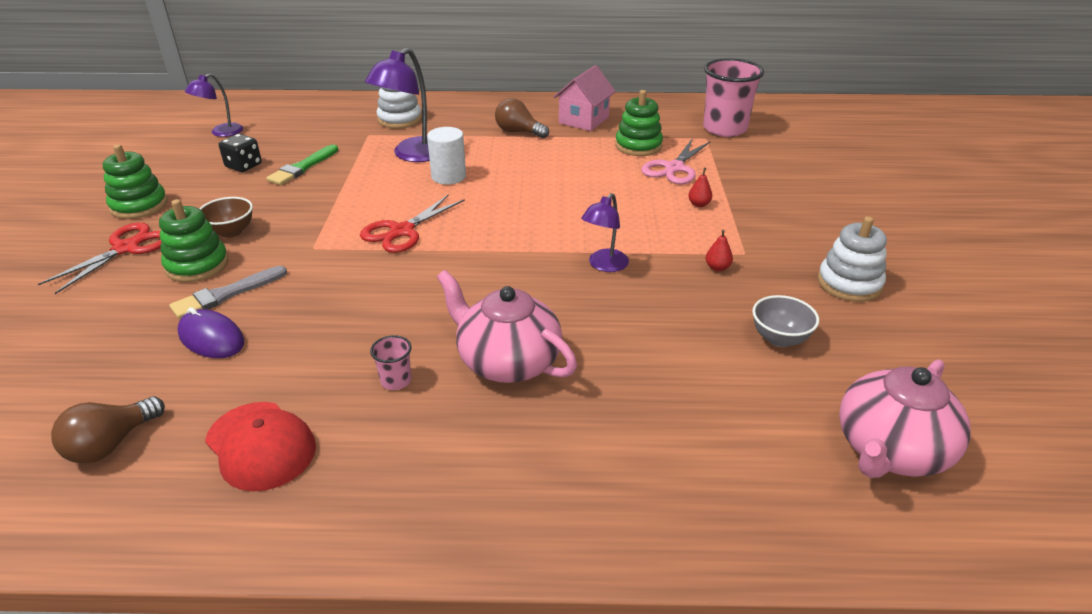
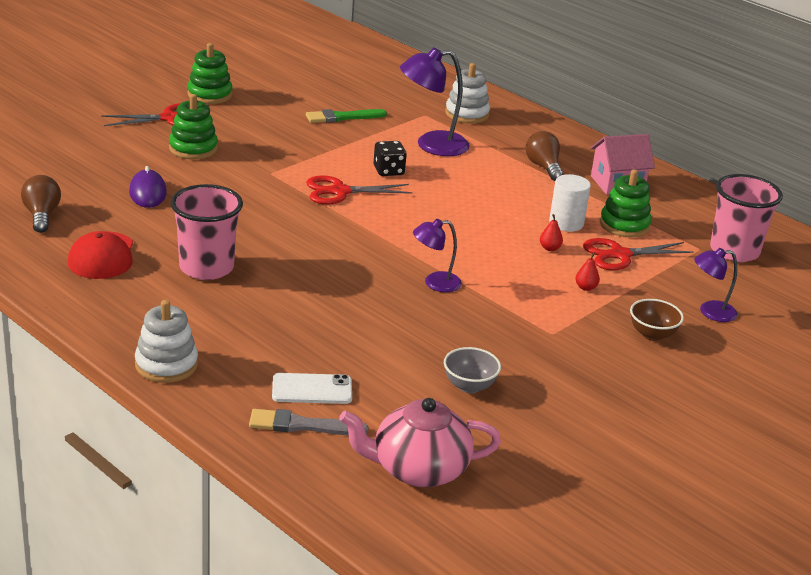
camera: 40 degrees right, 5 degrees down
(111, 444) = (42, 215): brown light bulb -> brown light bulb turned 90 degrees clockwise
(221, 133) = (326, 66): purple lamp -> purple lamp (710, 312)
(226, 294) = (186, 173): grey brush -> grey brush (302, 425)
(231, 232) = (238, 138): brown bowl -> brown bowl (652, 334)
(243, 166) = (306, 98): black dice -> black dice (388, 171)
(396, 381) = (206, 267): pink cup -> pink cup, size x2.32
(448, 176) = (431, 173): white cylinder -> white cylinder (566, 223)
(507, 361) = (280, 295): pink teapot -> none
(674, 168) = (620, 255): pink scissors -> red scissors
(690, 440) = (312, 389): none -> white phone
(717, 268) = (512, 329): red pear -> red pear (549, 248)
(849, 283) = (592, 393): white stacking toy -> white stacking toy (166, 365)

